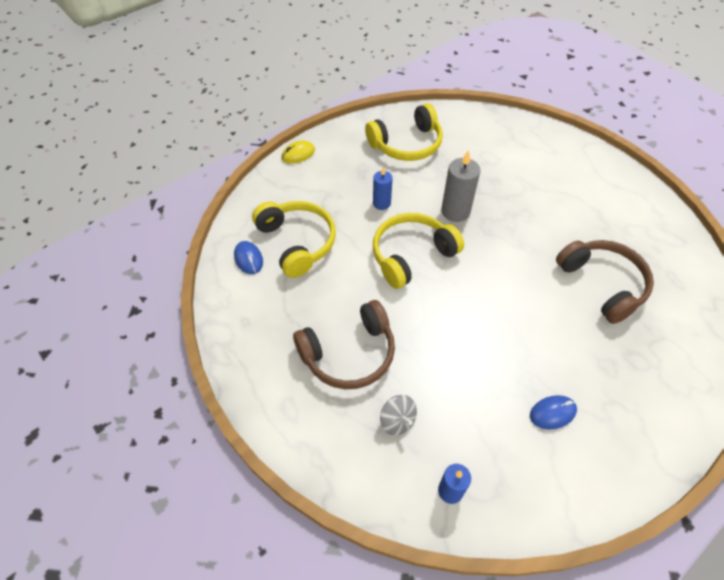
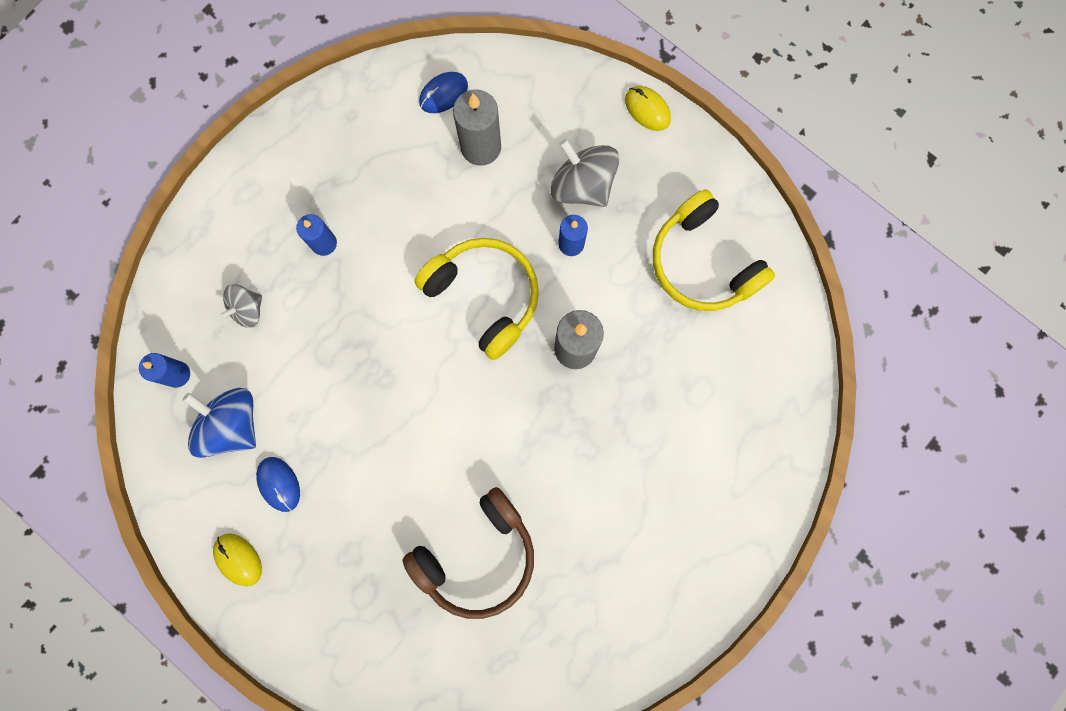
camera: 80 degrees right, 25 degrees up
(297, 242) = (481, 147): yellow headphones -> grey candle
(341, 192) = (582, 185): none -> grey spinning top
(349, 354) = (324, 243): brown headphones -> blue candle
(500, 445) = (232, 424): none -> blue spinning top
(619, 454) = (238, 559): none -> yellow mouse

